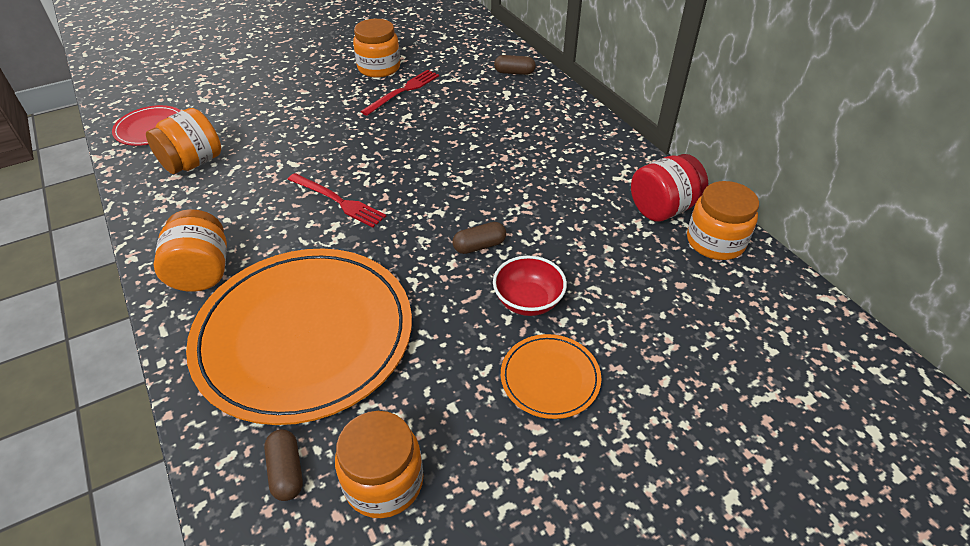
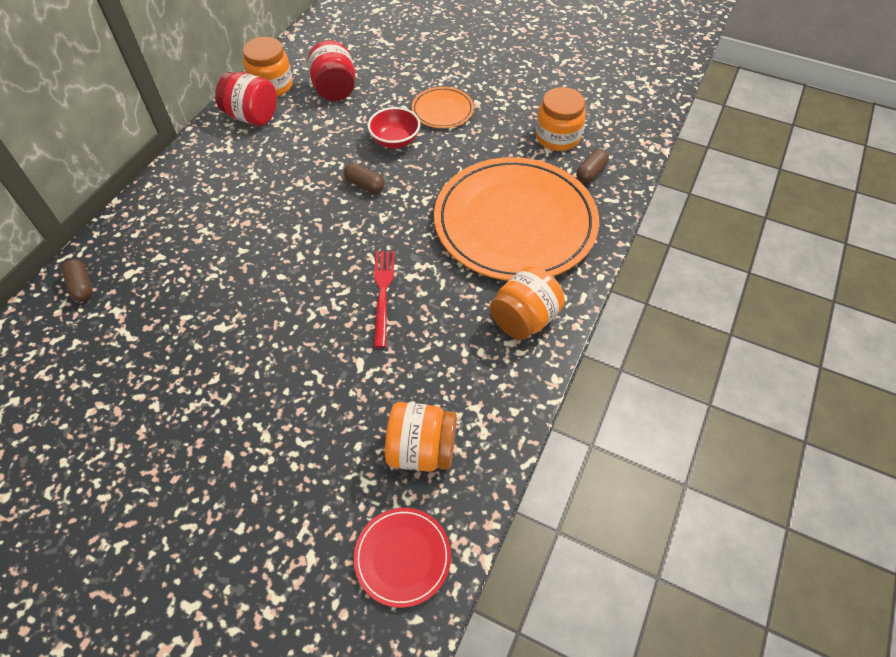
camera: 125 degrees left, 10 degrees up
(379, 68) = (131, 417): orange jar -> none
(403, 91) = (174, 359): red fork -> none
(671, 291) = (335, 90): none -> red jar

